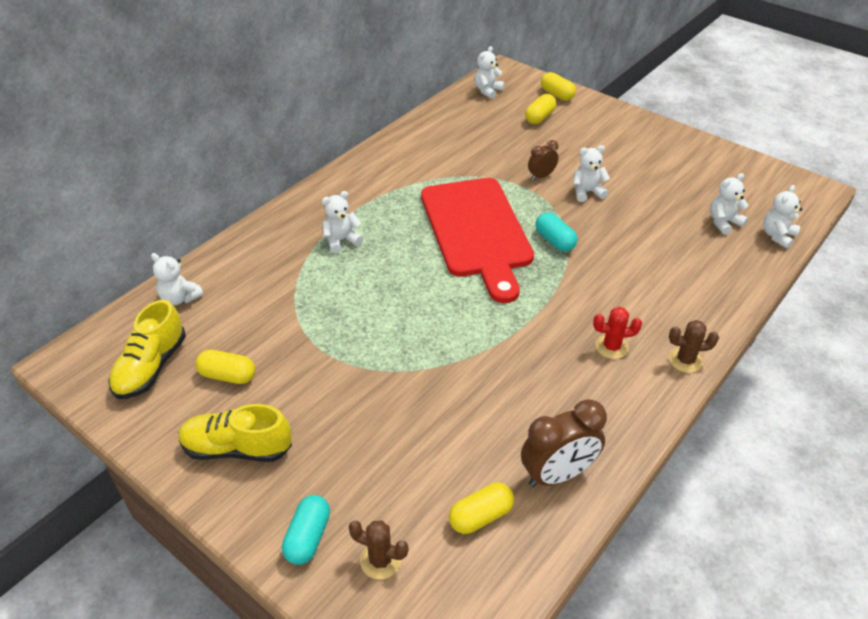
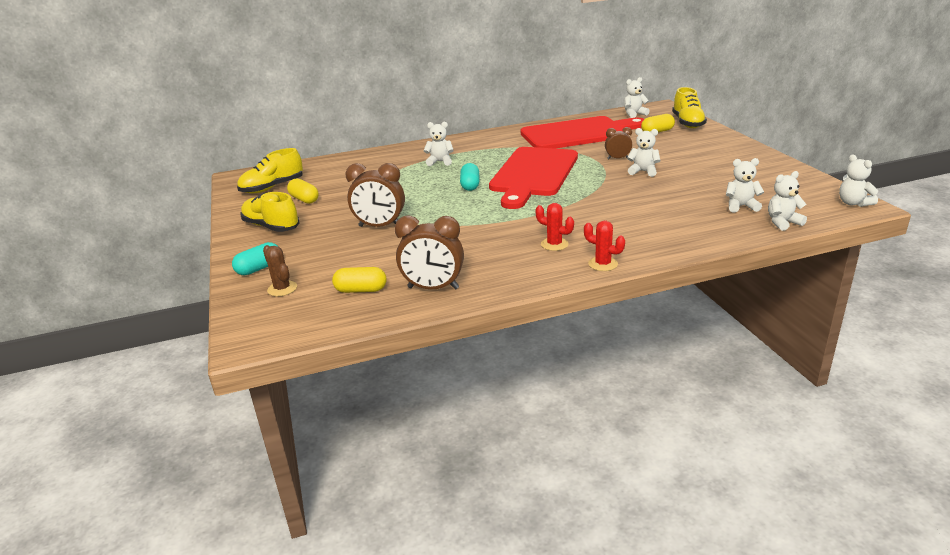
camera: 35 degrees right, 15 degrees down
(180, 298) = (321, 166): white teddy bear -> white teddy bear (853, 203)
(387, 391) = (380, 226): none -> brown clock
(458, 141) = (578, 133): none -> red cutting board
(554, 240) = (584, 189): turquoise capsule -> turquoise capsule (470, 185)
(557, 95) = (687, 123): yellow capsule -> yellow shoe
(685, 360) = (603, 264): brown cactus -> red cactus

